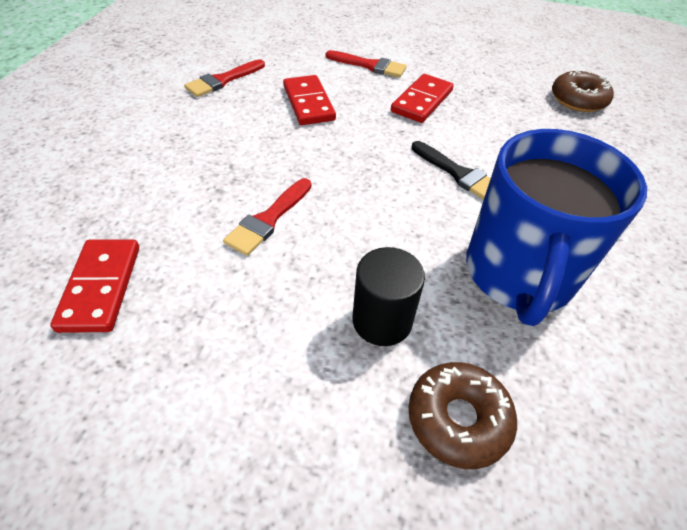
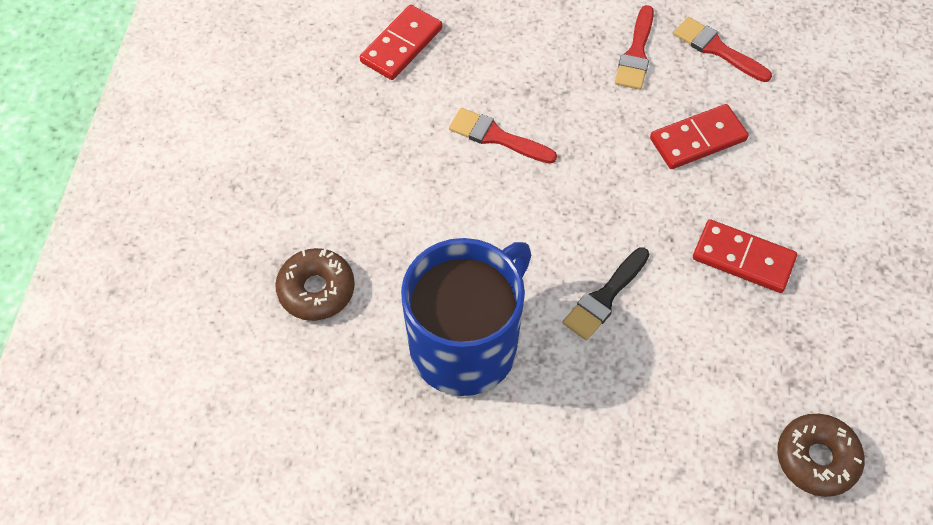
camera: 85 degrees right, 10 degrees up
(101, 287) = (401, 45): red domino -> red domino turned 45 degrees counterclockwise
(370, 66) = (811, 194): red brush -> red brush (636, 53)
(382, 320) = (397, 235): black cylinder -> none
(518, 274) = (466, 345): blue mug -> blue mug turned 120 degrees clockwise

